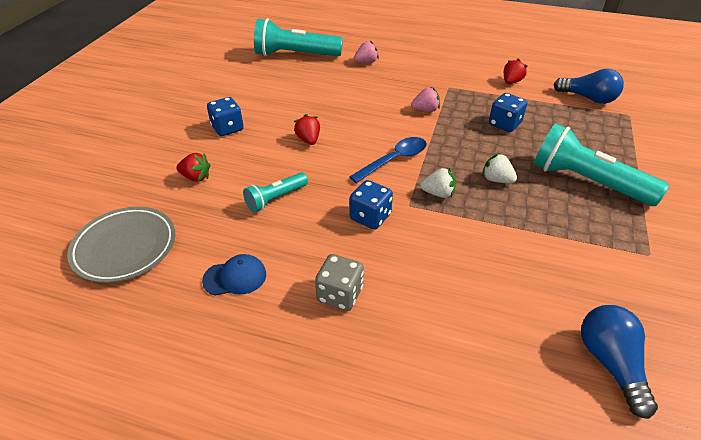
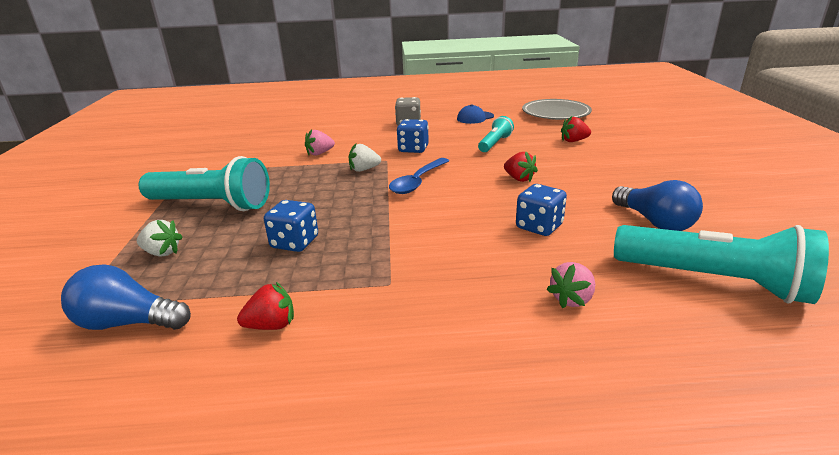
camera: 160 degrees right, 15 degrees down
(227, 128) = (612, 170): blue dice -> blue dice (539, 226)
(295, 55) = (713, 281): turquoise flashlight -> turquoise flashlight turned 45 degrees clockwise
(425, 110) = (410, 237): pink strawberry -> pink strawberry (320, 153)
(496, 180) = (309, 188): white strawberry -> white strawberry (162, 253)
(511, 82) = (271, 325): red strawberry -> red strawberry turned 120 degrees counterclockwise
(610, 363) = (249, 132): blue light bulb -> blue light bulb (654, 222)

